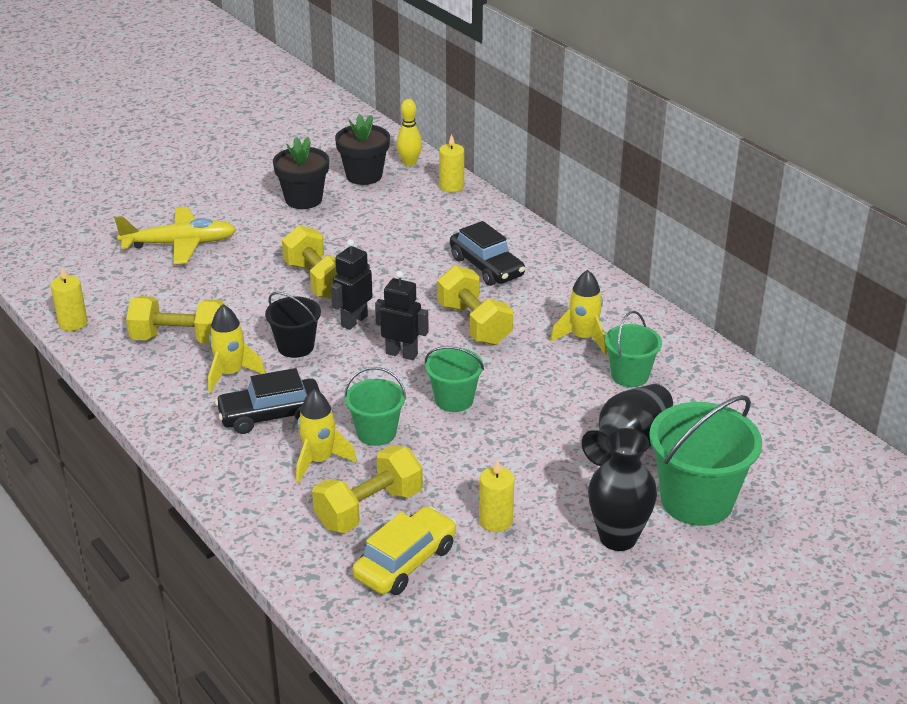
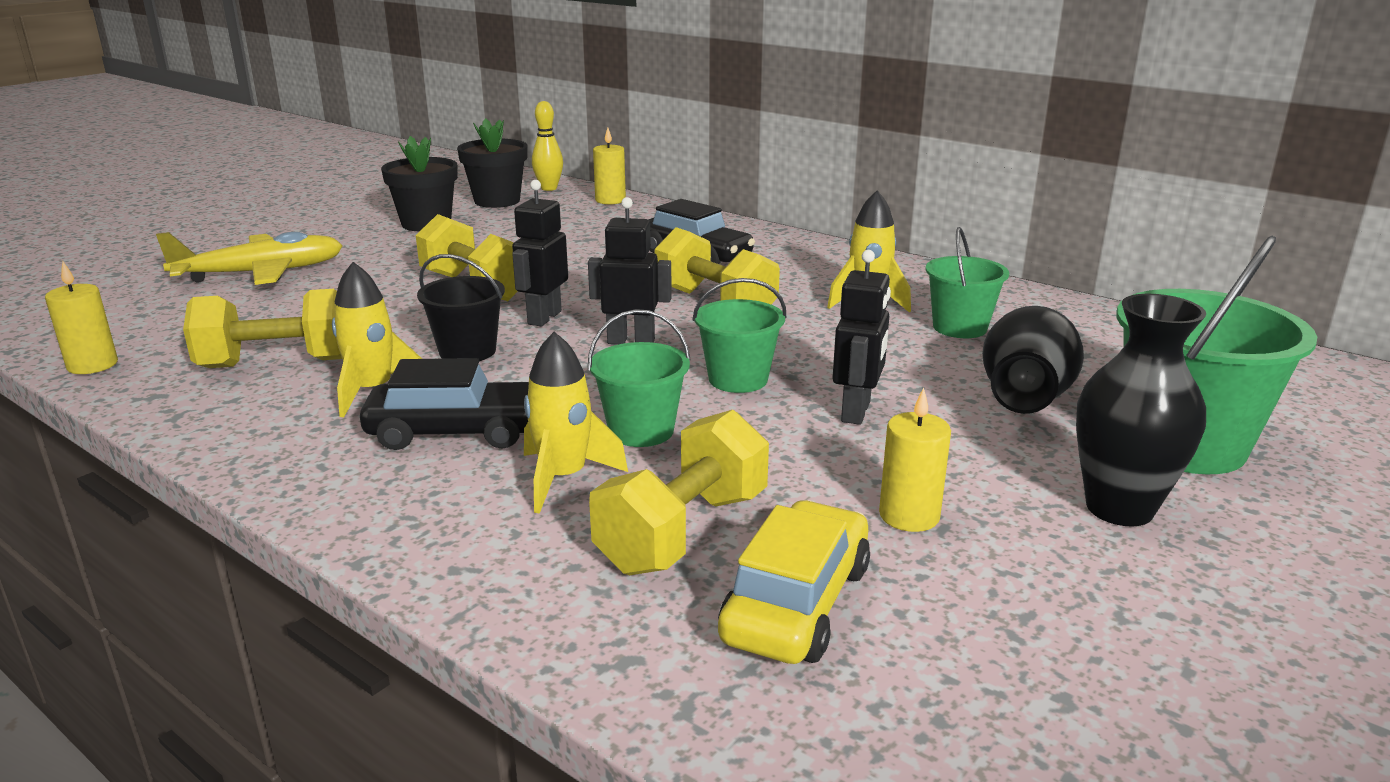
camera: 15 degrees left, 10 degrees down
(271, 415) = (456, 432): black car -> black car turned 150 degrees counterclockwise
(512, 440) = (856, 412): none -> black robot

